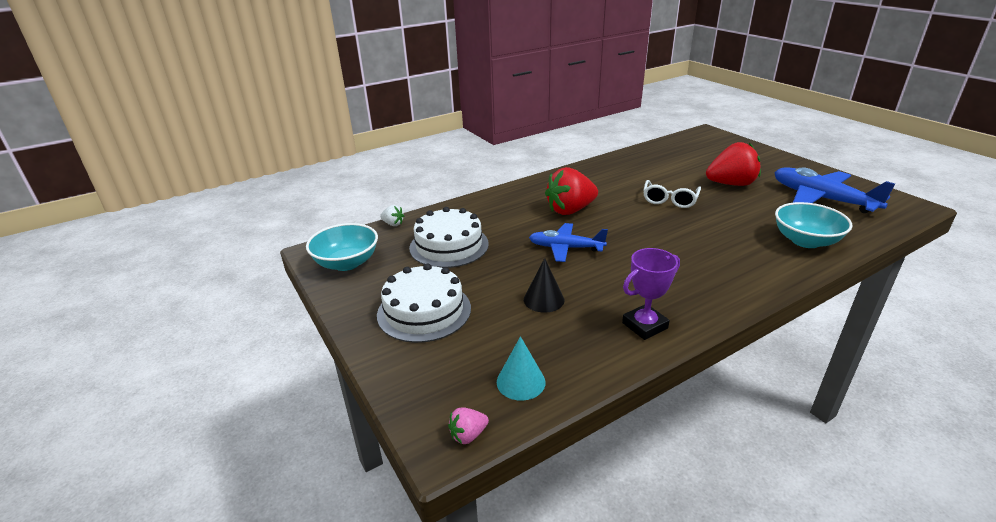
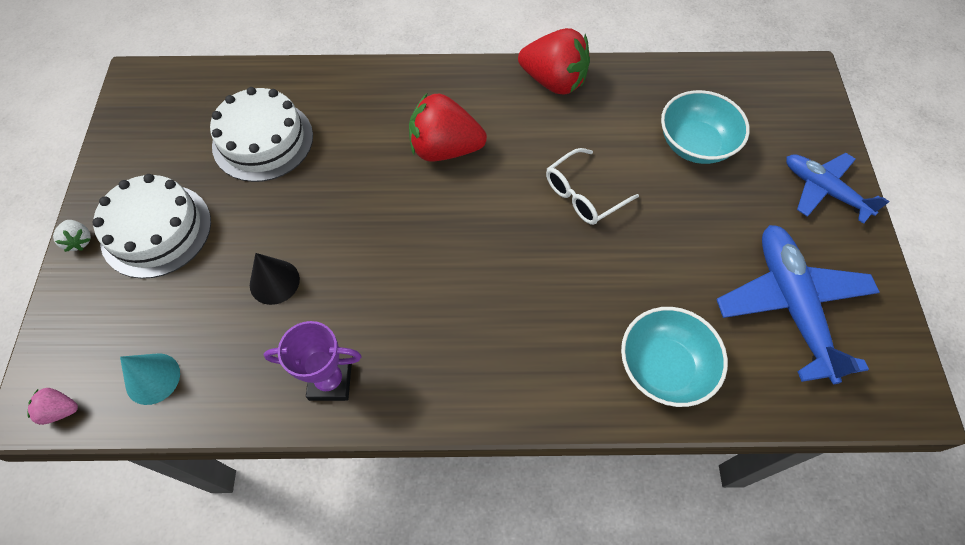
camera: 30 degrees right, 30 degrees up
(347, 263) = (149, 114): turquoise bowl -> turquoise bowl (695, 144)
(393, 224) = (241, 71): white strawberry -> white strawberry (79, 241)
(565, 248) = (373, 213): blue plane -> blue plane (823, 190)
(731, 184) = (701, 207): red strawberry -> red strawberry (554, 81)

